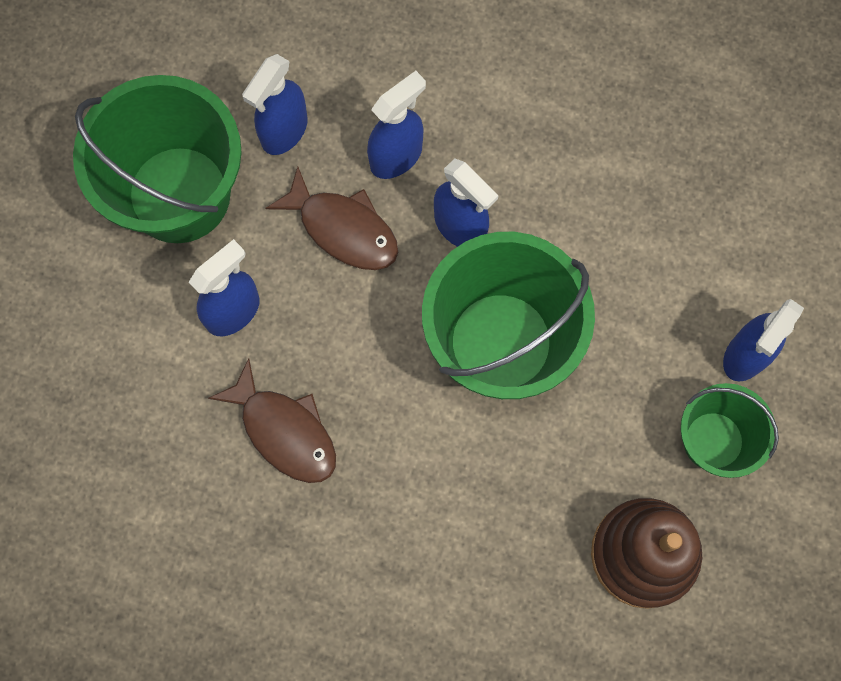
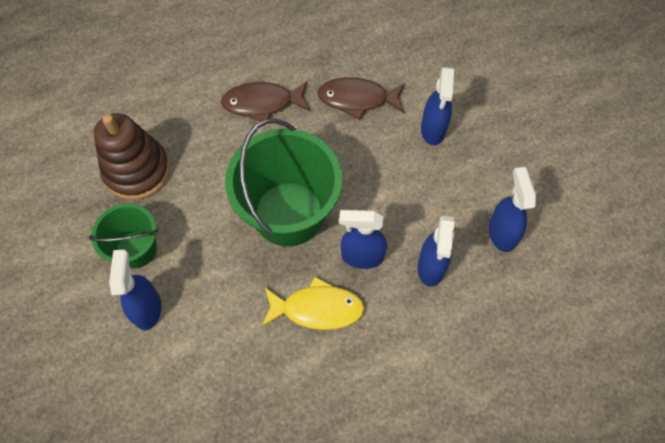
camera: 140 degrees right, 10 degrees down
(179, 194) = (517, 161): green bucket -> none
(343, 229) = (420, 208): brown fish -> brown fish (262, 103)
(557, 209) = (317, 308): none -> yellow fish

